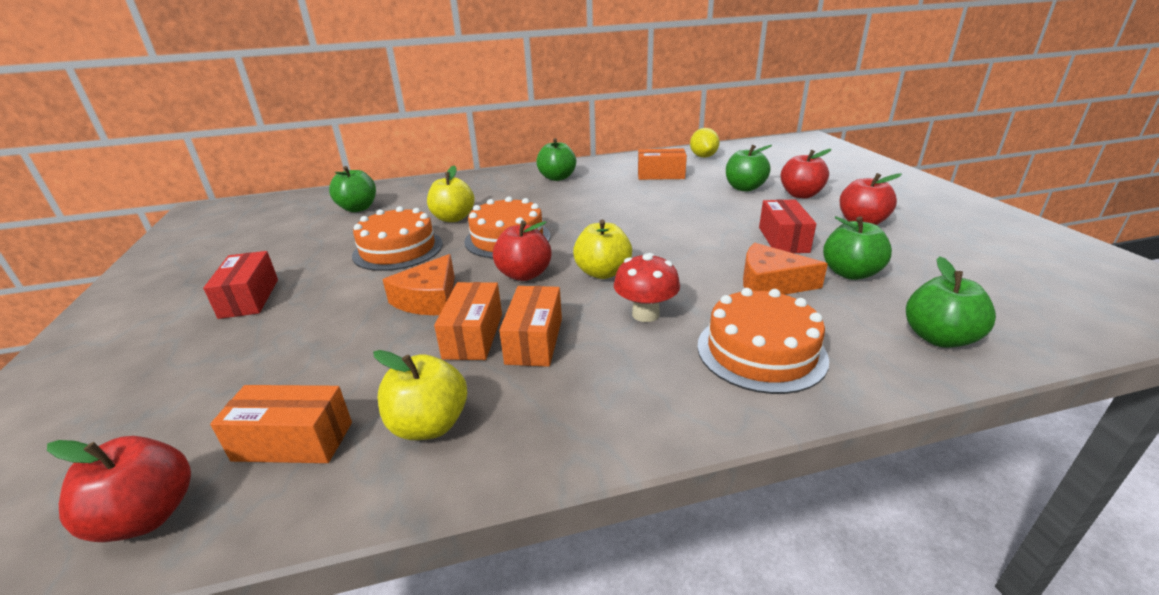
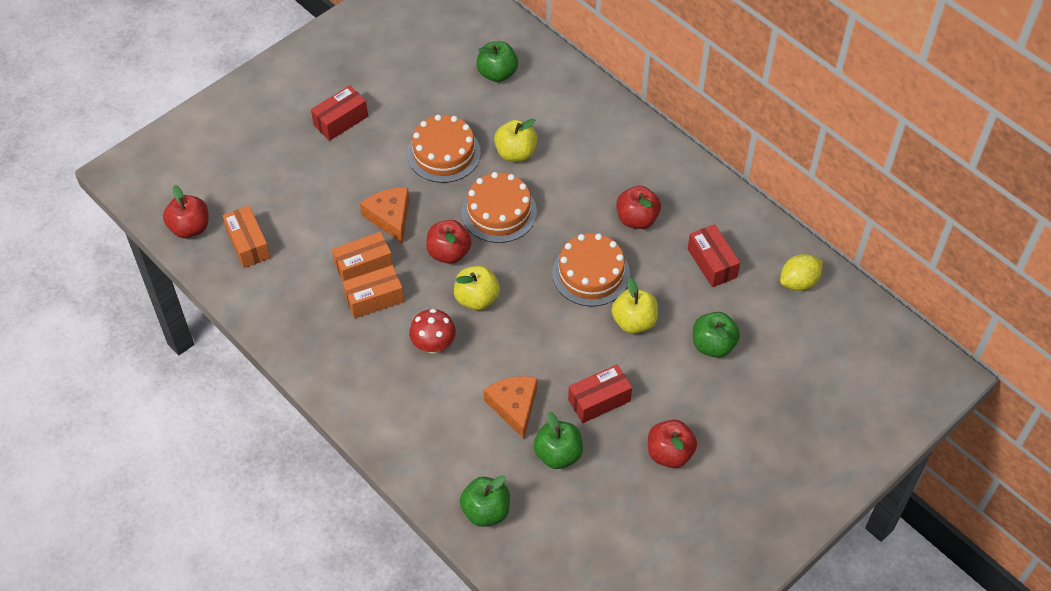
camera: 60 degrees right, 25 degrees up
(429, 299) = (390, 217): orange cheese -> orange cheese turned 75 degrees clockwise
(429, 425) = (284, 291): yellow apple -> yellow apple (634, 322)
(557, 178) = (653, 179): green apple -> none
(661, 175) = (712, 263): orange box -> red box
(761, 351) = (421, 418): orange cake -> orange cake (591, 274)
(800, 195) = (719, 396): red apple -> red apple (637, 219)

